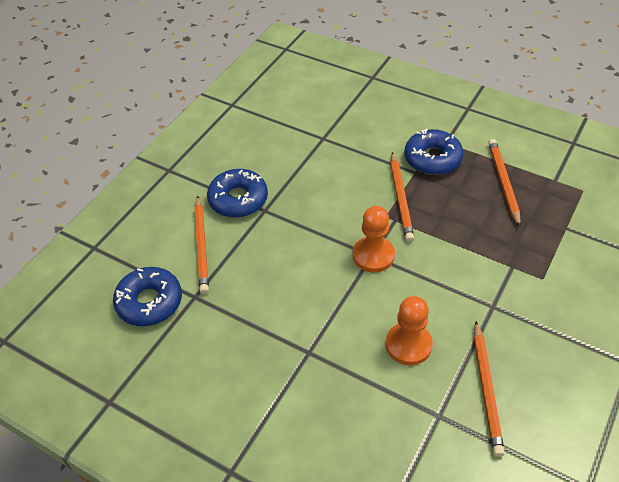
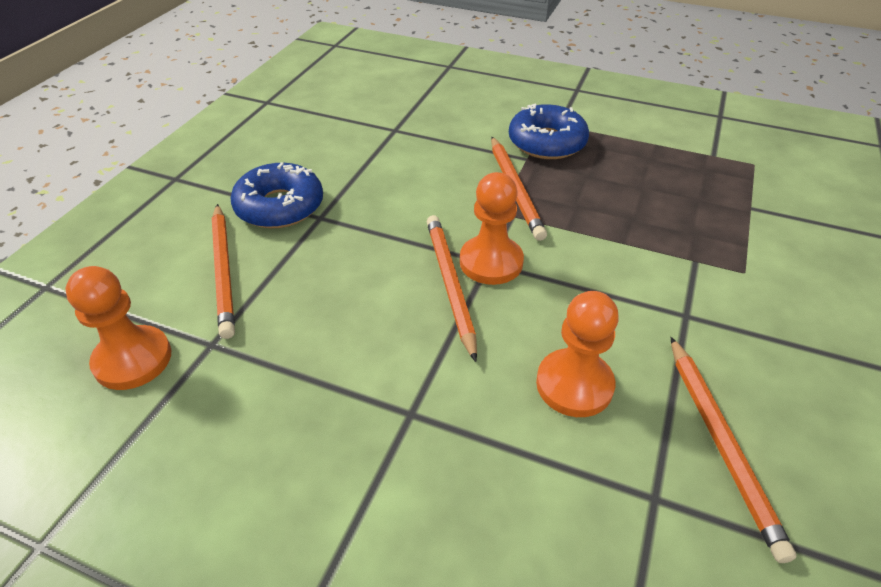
camera: 10 degrees left, 5 degrees down
(149, 302) = (133, 359): blue donut -> orange pawn
(503, 182) = (648, 162): orange pencil -> orange pencil (450, 284)

